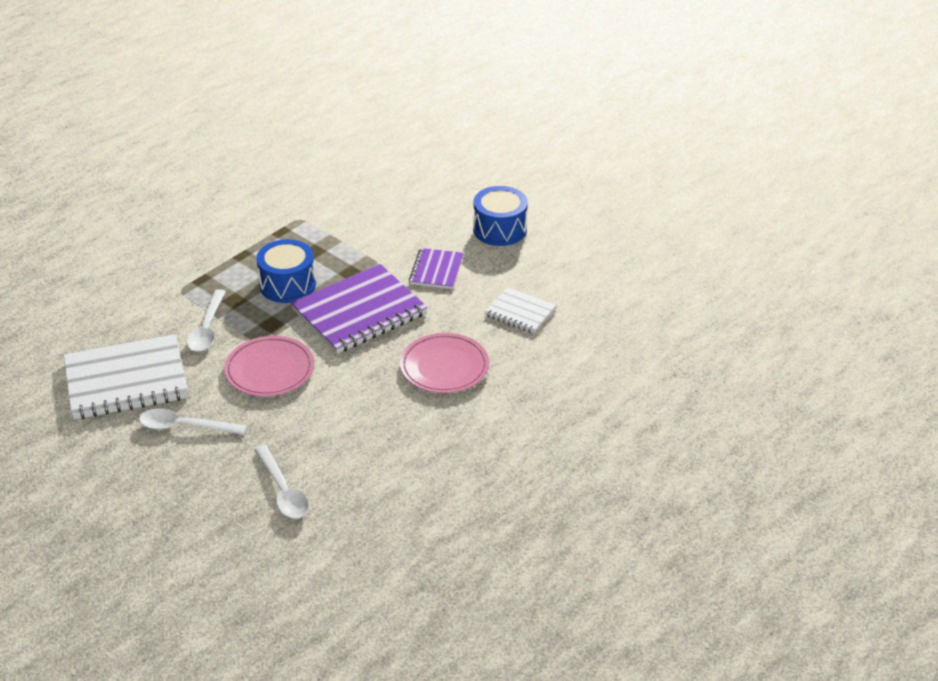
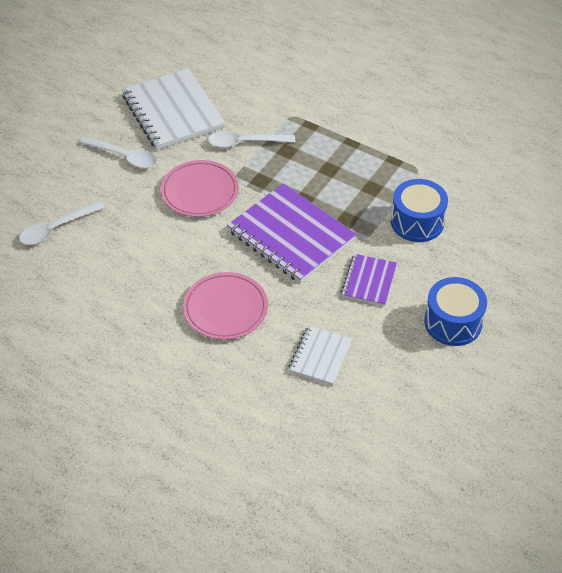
camera: 80 degrees right, 10 degrees up
(185, 427) = (124, 156): white spoon -> white spoon turned 120 degrees clockwise
(287, 285) = (317, 180): blue drum -> blue drum (417, 222)
(436, 270) = (368, 281): purple notebook -> purple notebook turned 75 degrees counterclockwise

